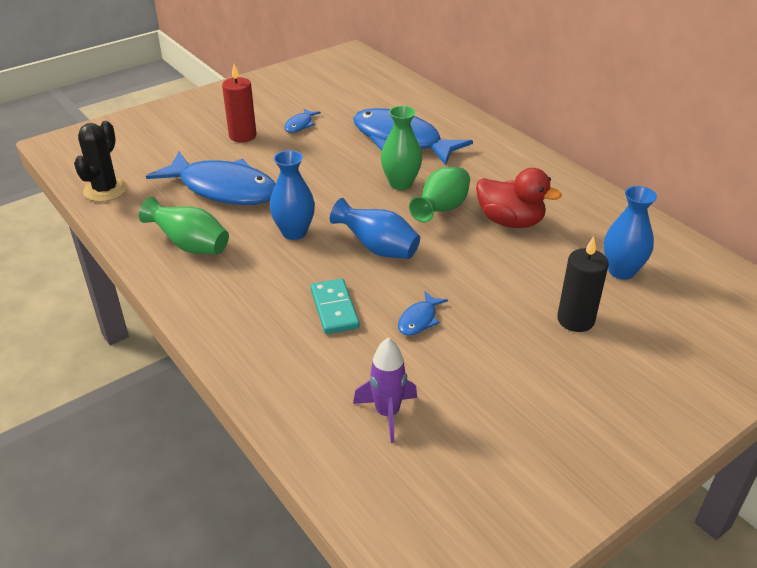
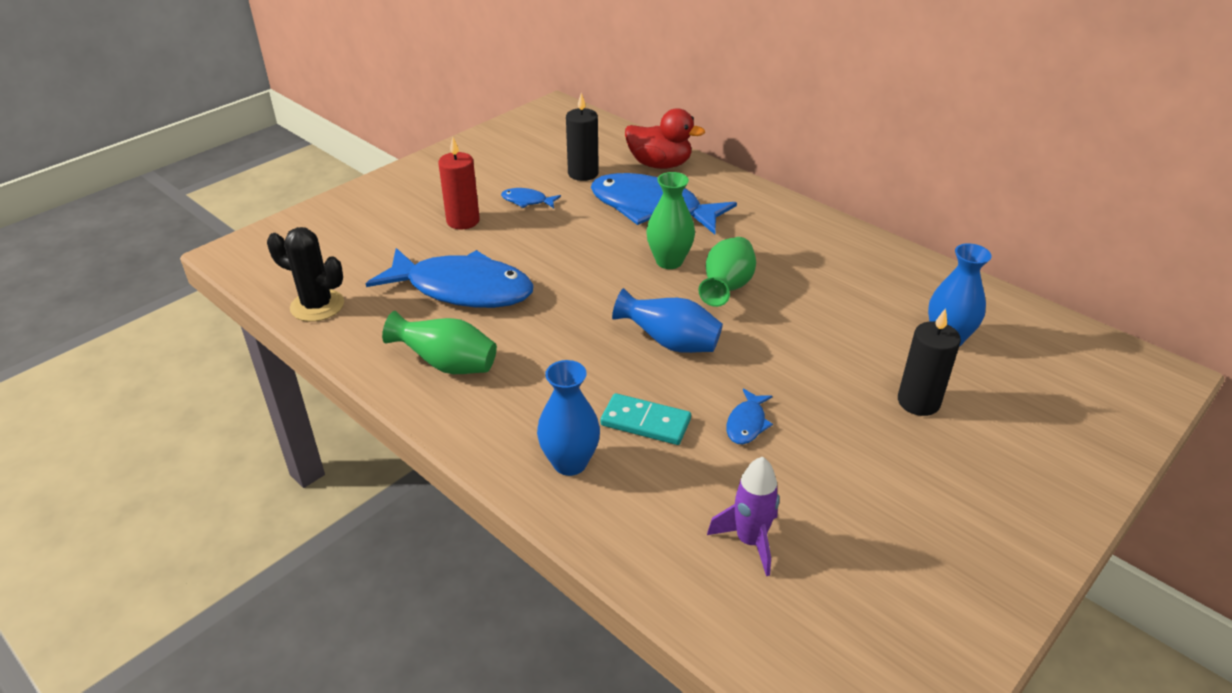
camera: 10 degrees left, 0 degrees up
(105, 190) = (317, 306): black cactus -> black cactus turned 75 degrees counterclockwise
(294, 232) = (566, 334): blue vase -> blue vase (570, 463)
(300, 125) = (527, 201): blue fish -> blue fish turned 90 degrees clockwise
(334, 308) = (645, 422): turquoise domino -> turquoise domino turned 45 degrees counterclockwise
(354, 107) = (583, 173): none -> black candle
(510, 221) = (808, 294): red duck -> red duck (660, 164)

